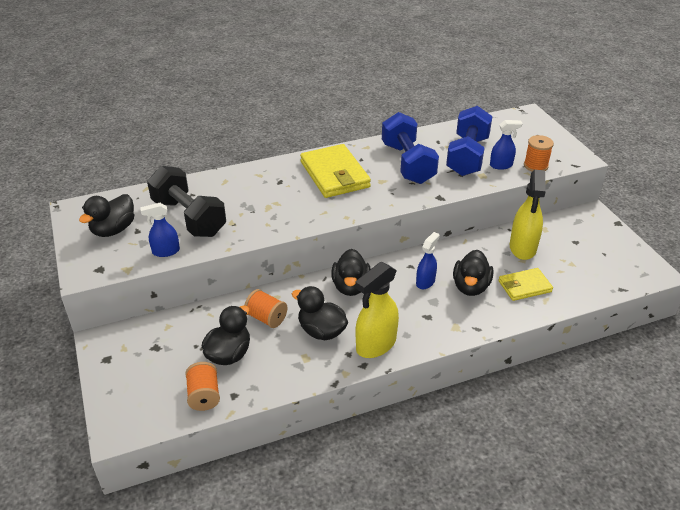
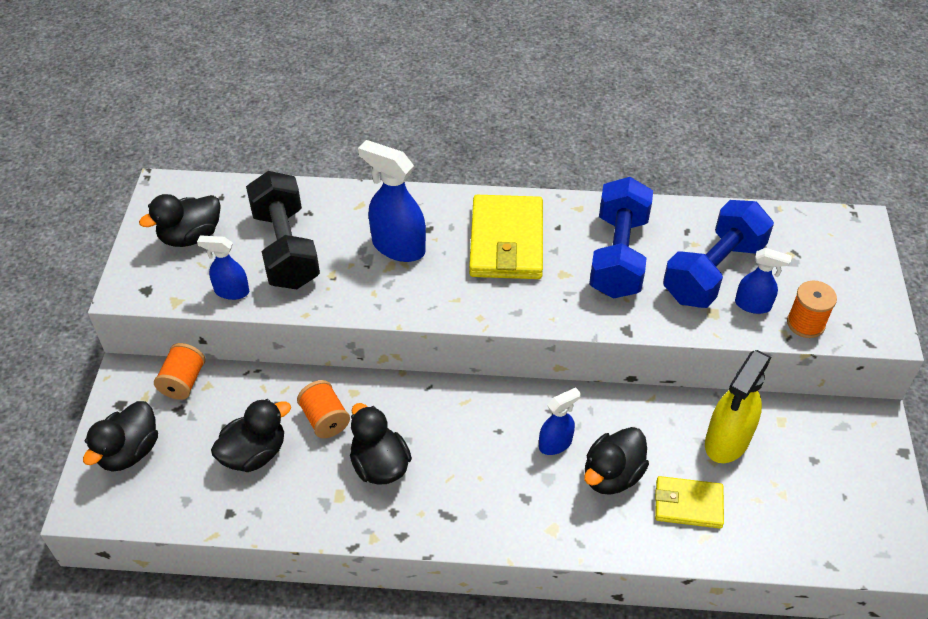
camera: 25 degrees right, 10 degrees up
(204, 396) = (197, 499): orange spool -> orange spool (183, 382)
(266, 196) = (398, 247): none -> blue spray bottle
(351, 286) = (454, 413): black duck -> black duck (129, 451)
(375, 345) = (434, 513): yellow spray bottle -> none

